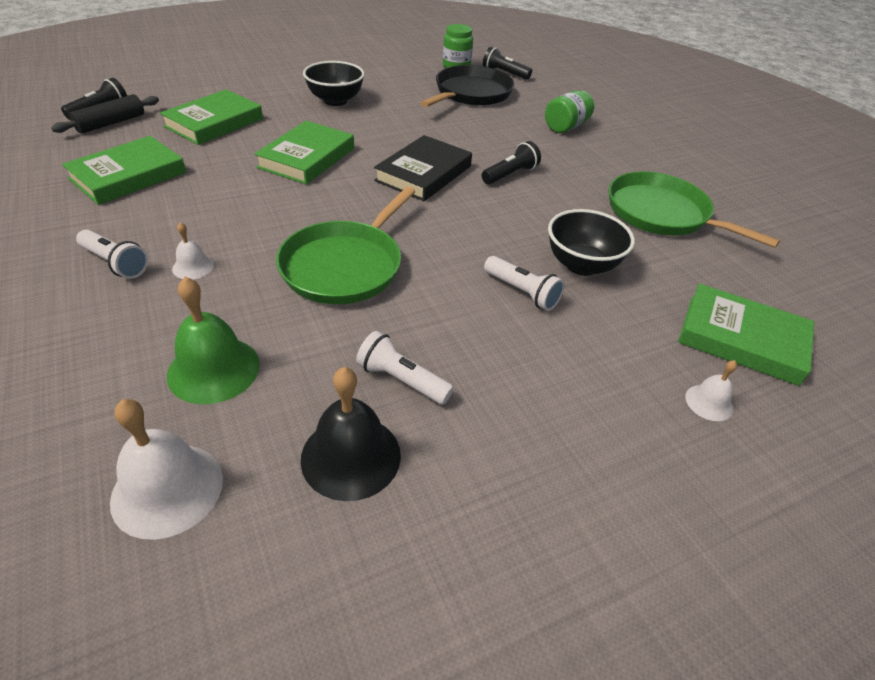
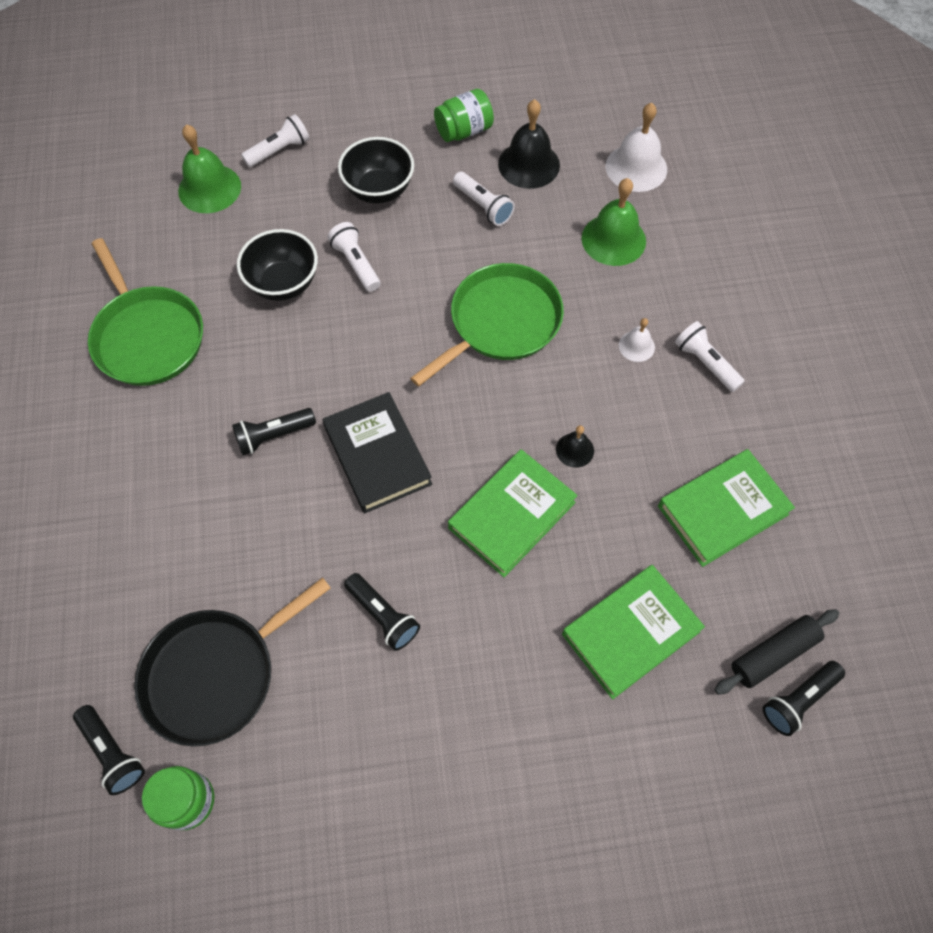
camera: 160 degrees left, 20 degrees up
(258, 193) = (575, 450): none -> black bell
(335, 101) = (445, 680): black bowl -> black bowl (379, 190)
(384, 116) = (383, 616): none -> black flashlight
(424, 173) = (377, 455): black book -> black book turned 75 degrees counterclockwise
(566, 127) = (129, 537): green jar -> green jar (464, 131)
(709, 402) = (279, 150): white bell -> white flashlight
(741, 339) = (209, 188): green book -> green bell

